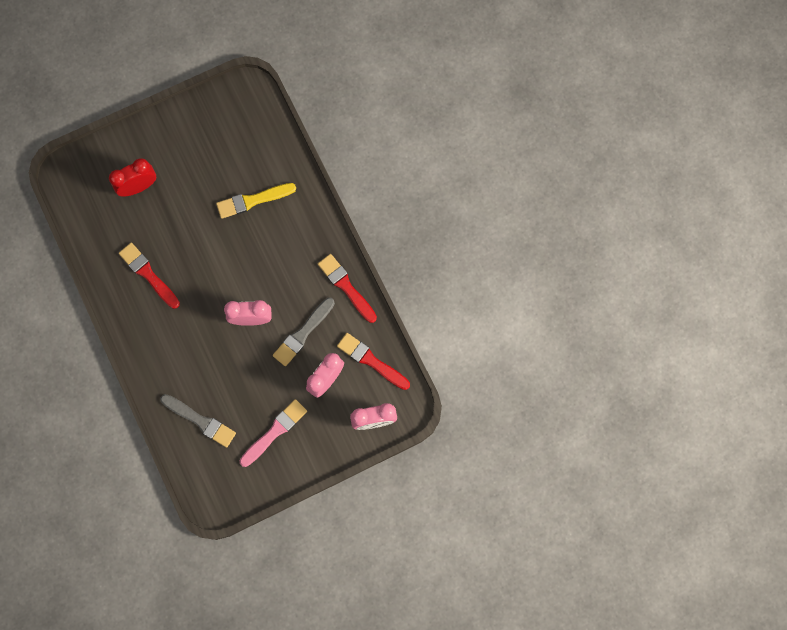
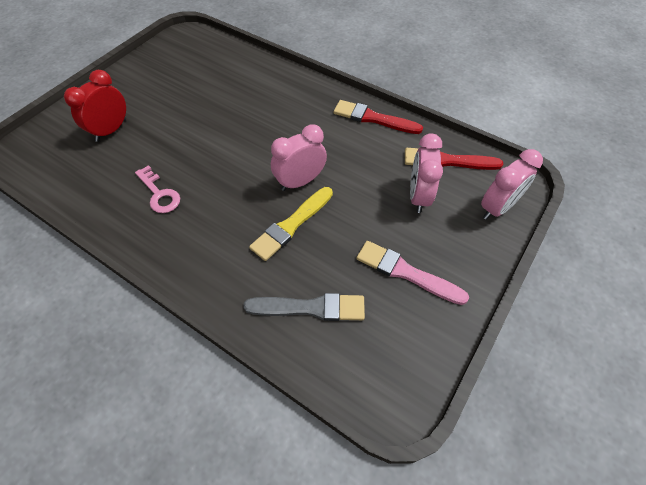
camera: 30 degrees left, 20 degrees down
(148, 274) = (159, 194): red brush -> pink key
(253, 200) = (237, 96): yellow brush -> yellow brush (291, 225)
(275, 431) = (406, 272): pink brush -> pink brush turned 75 degrees counterclockwise
(303, 333) = (362, 170): grey brush -> none

